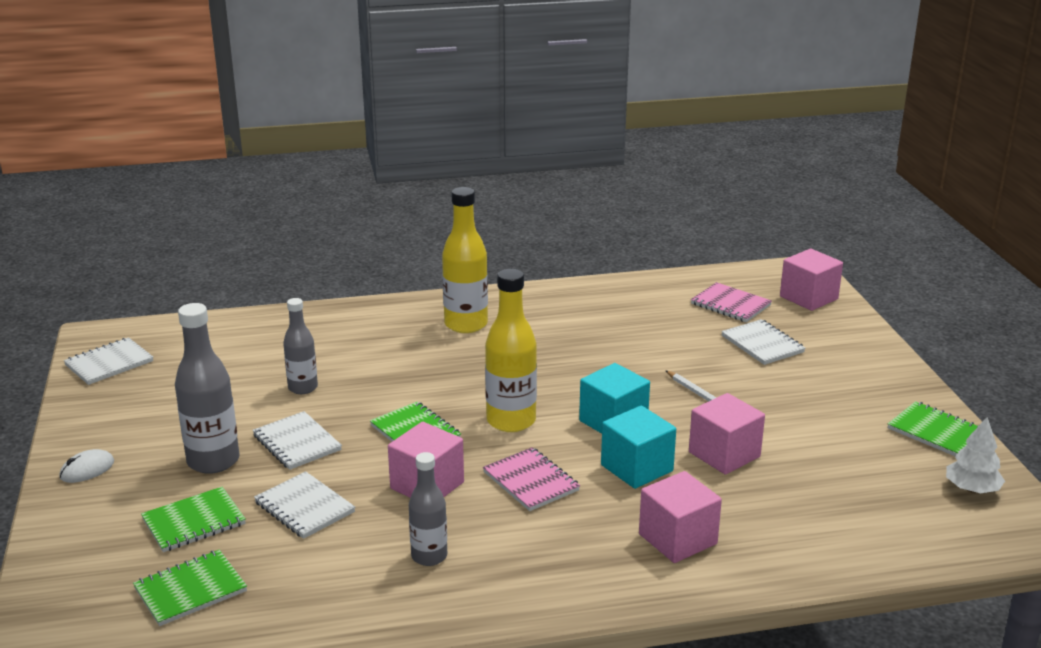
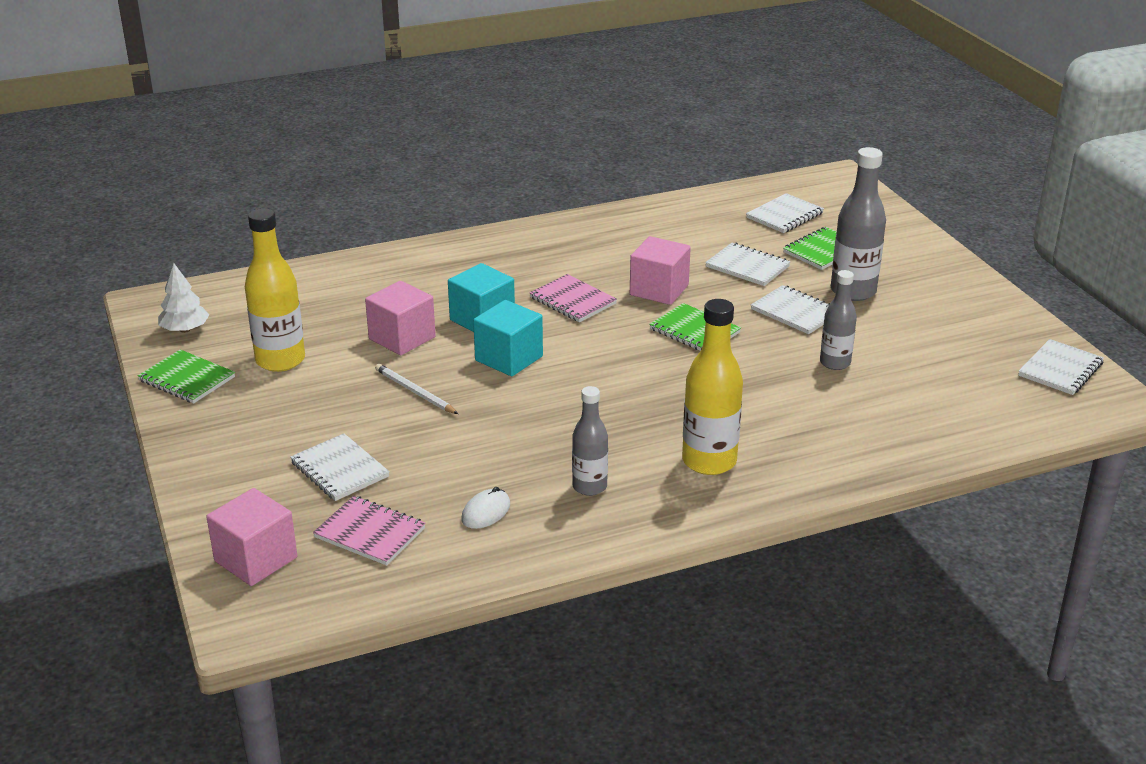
camera: 170 degrees right, 5 degrees up
(87, 470) = (949, 276): white mouse -> white mouse (486, 512)
(190, 590) = (785, 216): green notebook -> white notebook
(429, 556) = (632, 246): grey bottle -> grey bottle (589, 487)
(511, 421) = (609, 350): yellow bottle -> yellow bottle (280, 360)
(677, 539) = (446, 272): pink cube -> none

